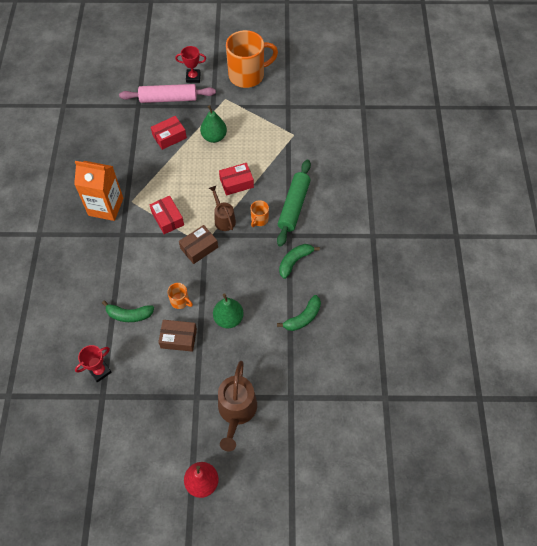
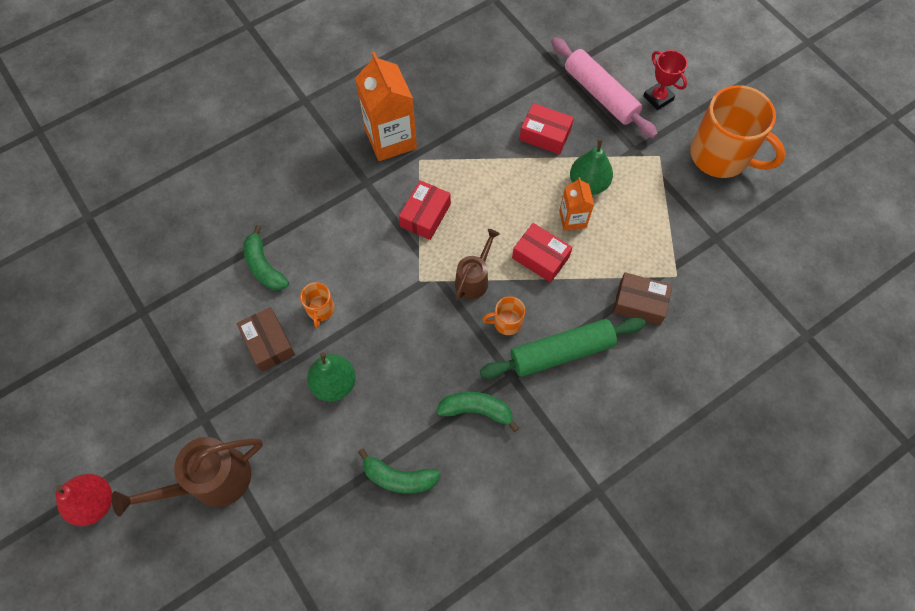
camera: 55 degrees right, 5 degrees up
(100, 371) = (172, 286): red trophy -> none
(199, 248) = (410, 279): brown box -> brown box (639, 303)
(227, 156) = (572, 219): none -> orange carton

